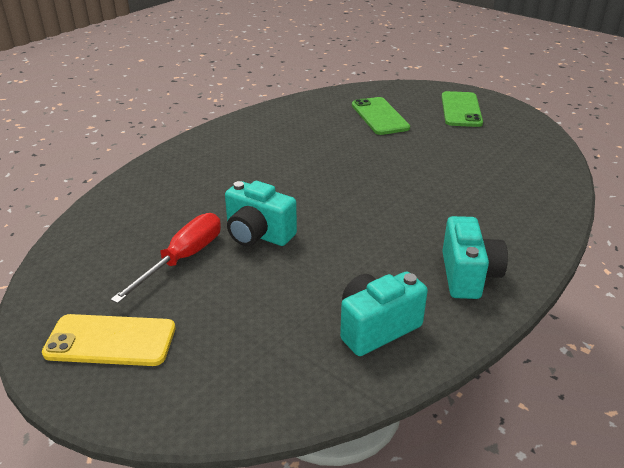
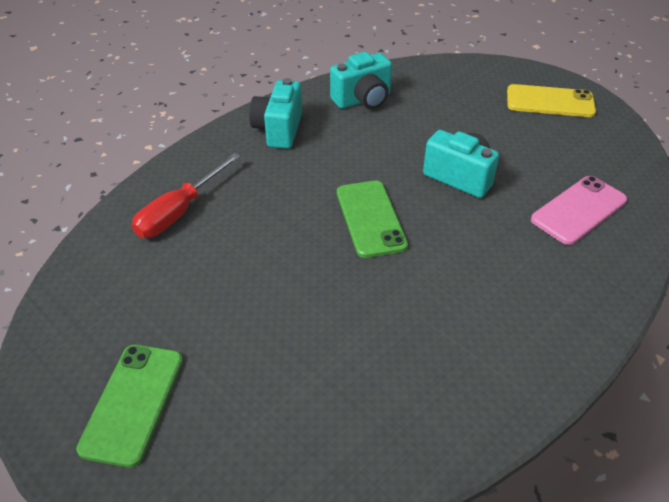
camera: 175 degrees left, 10 degrees up
(152, 212) = (579, 210): none -> pink phone
(183, 259) = (523, 157): red screwdriver -> red screwdriver (179, 211)
(380, 116) = (284, 390): green phone -> green phone (370, 218)

